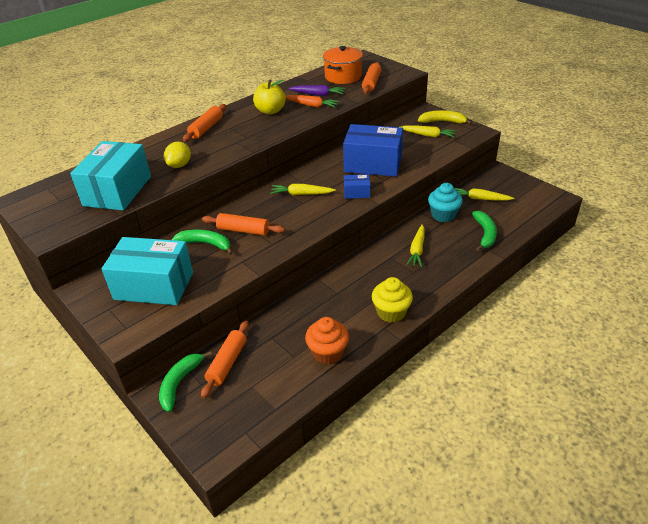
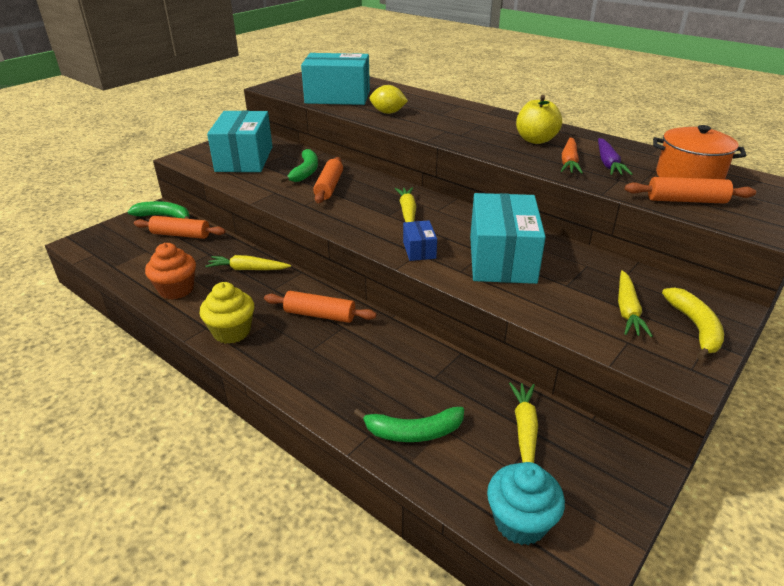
camera: 80 degrees right, 5 degrees down
(206, 128) = (472, 114): orange rolling pin -> orange rolling pin (320, 315)
(373, 164) = (502, 259): blue box -> turquoise box
(417, 250) = (361, 351): yellow carrot -> yellow carrot (248, 269)
(443, 215) = (458, 379): turquoise cupcake -> turquoise cupcake (520, 522)

